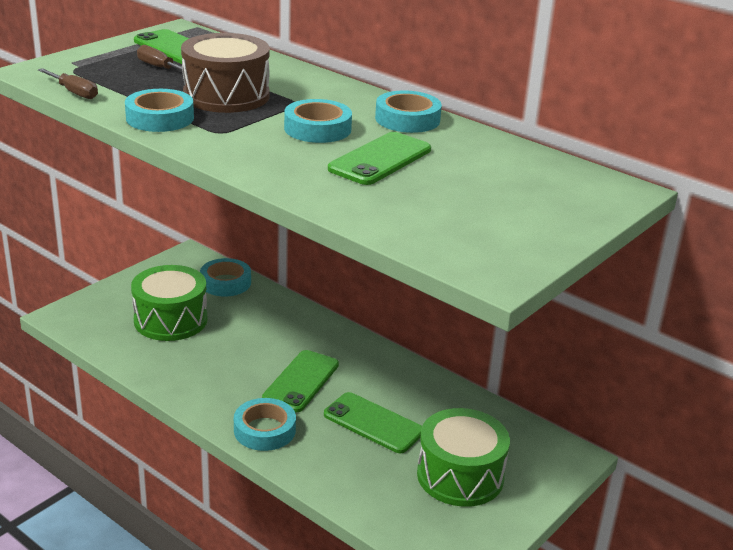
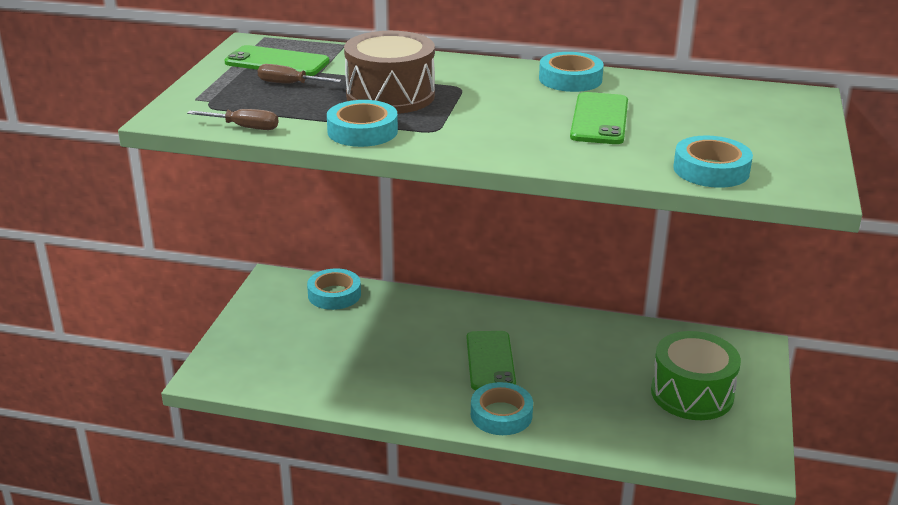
camera: 25 degrees left, 0 degrees up
(170, 320) = (317, 345): green drum -> none
(317, 129) = (511, 106): turquoise tape -> turquoise tape (711, 170)
(373, 423) = (584, 375): green phone -> none

